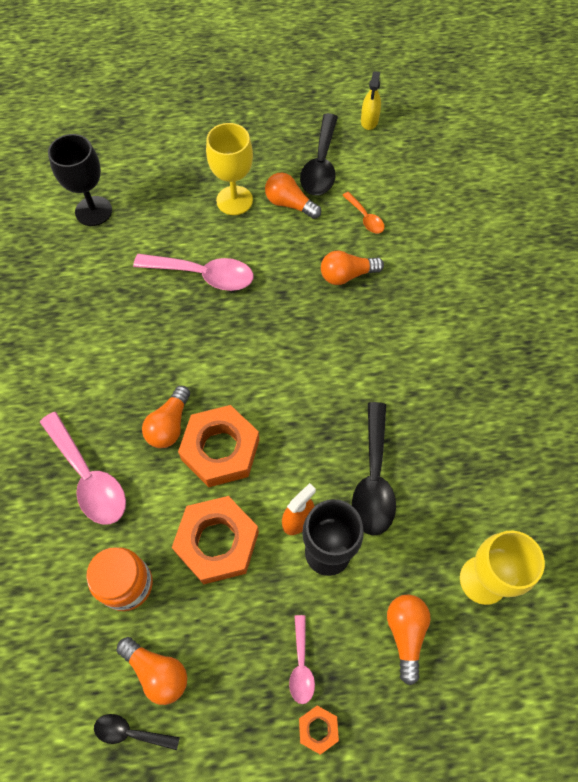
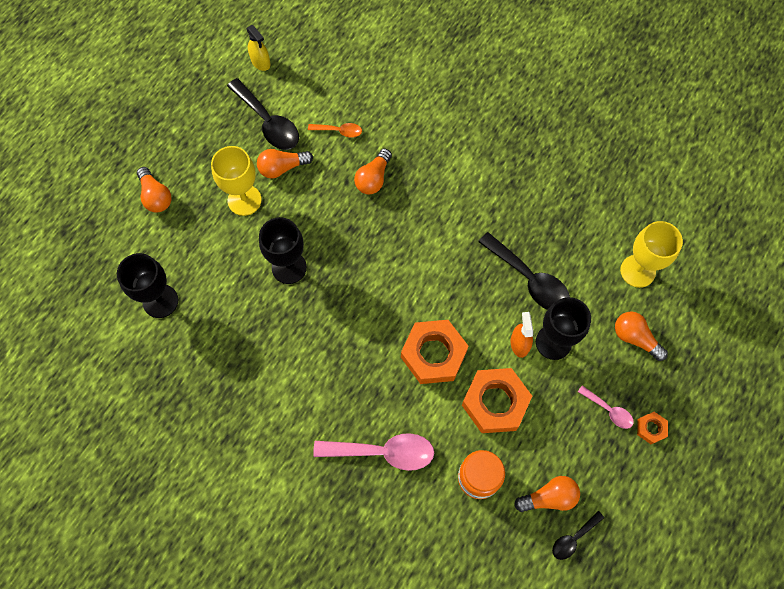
camera: 50 degrees left, 5 degrees up
(169, 425) = (388, 373): orange light bulb -> orange light bulb (156, 196)
(203, 275) = (289, 267): pink spoon -> black goblet

